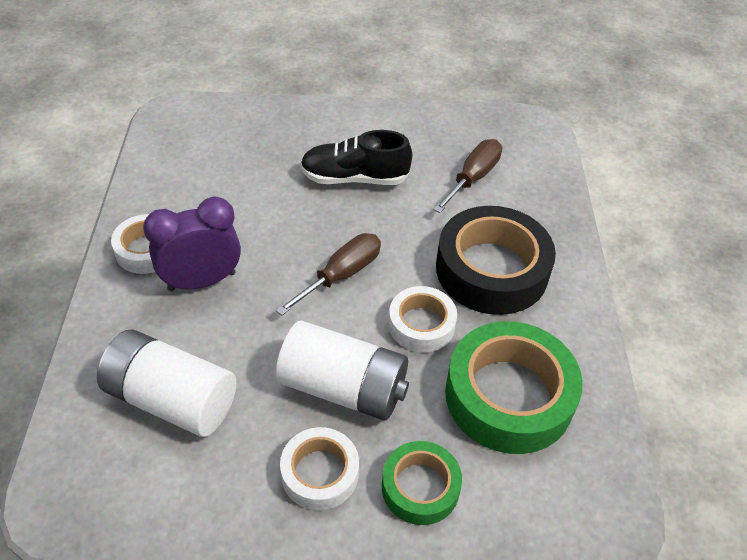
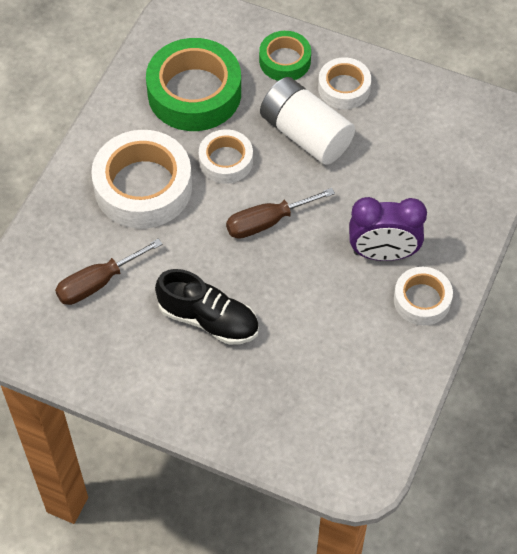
camera: 155 degrees left, 10 degrees up
(171, 399) = (428, 165): white battery -> none
(491, 270) = (143, 187): black tape -> white tape

